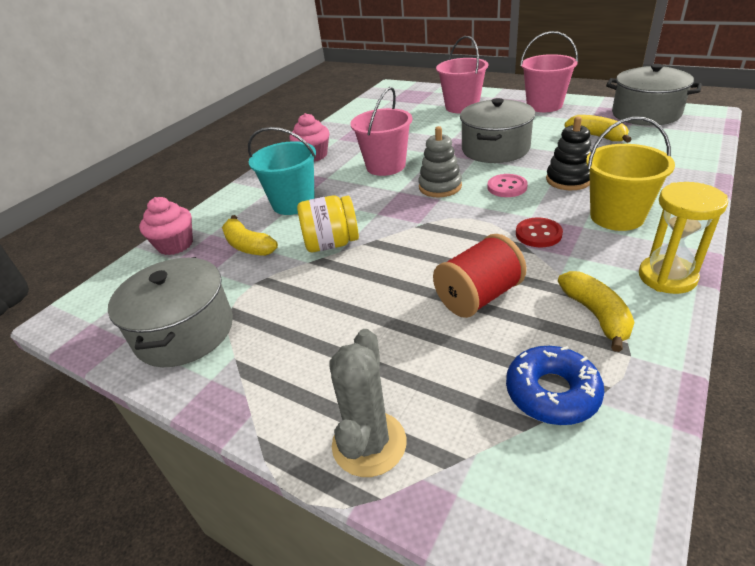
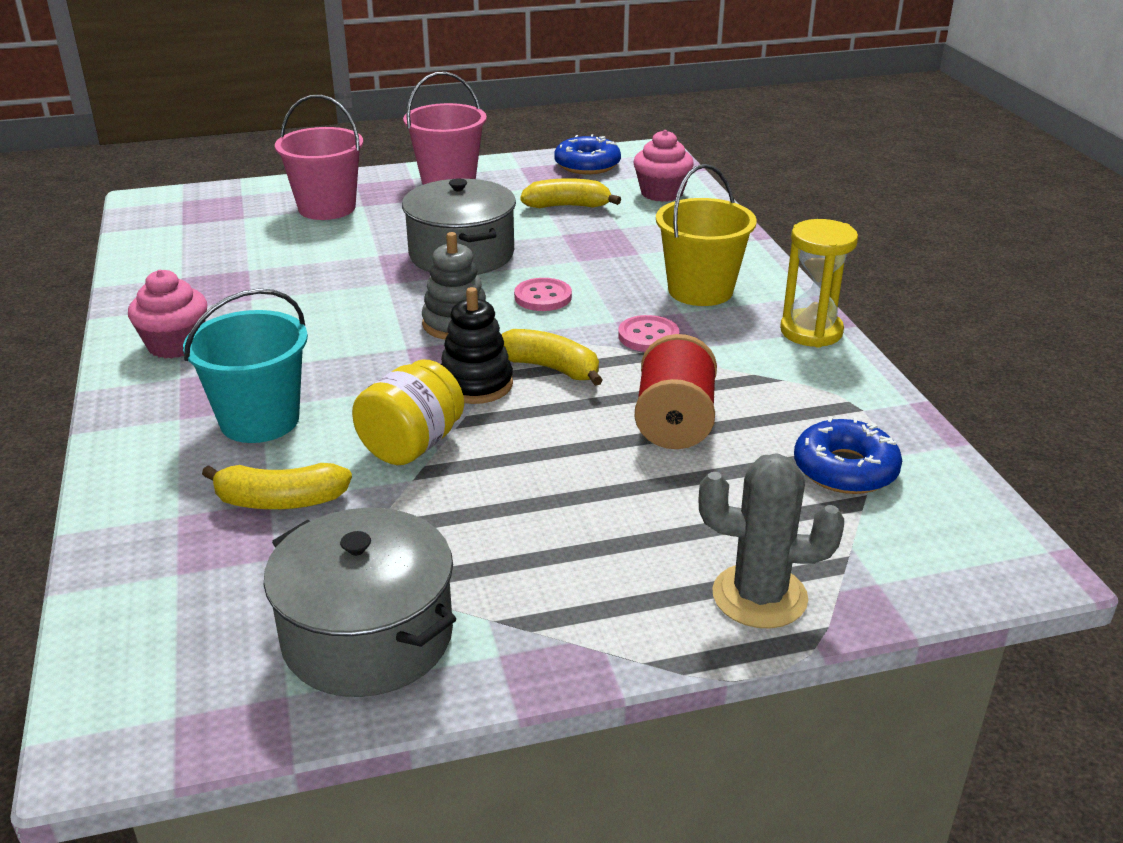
camera: 50 degrees left, 5 degrees down
(175, 245) = (135, 556): pink cupcake -> pink cupcake (661, 193)
(369, 443) = (759, 596): grey cactus -> grey cactus turned 45 degrees counterclockwise
(385, 166) = (333, 322): pink bucket -> none
(538, 234) = (648, 336): red button -> pink button
(569, 179) = (602, 266): black stacking toy -> black stacking toy (476, 384)
(596, 315) = (798, 390): yellow banana -> yellow banana (551, 368)
(646, 114) = (587, 165): grey pot -> blue donut

